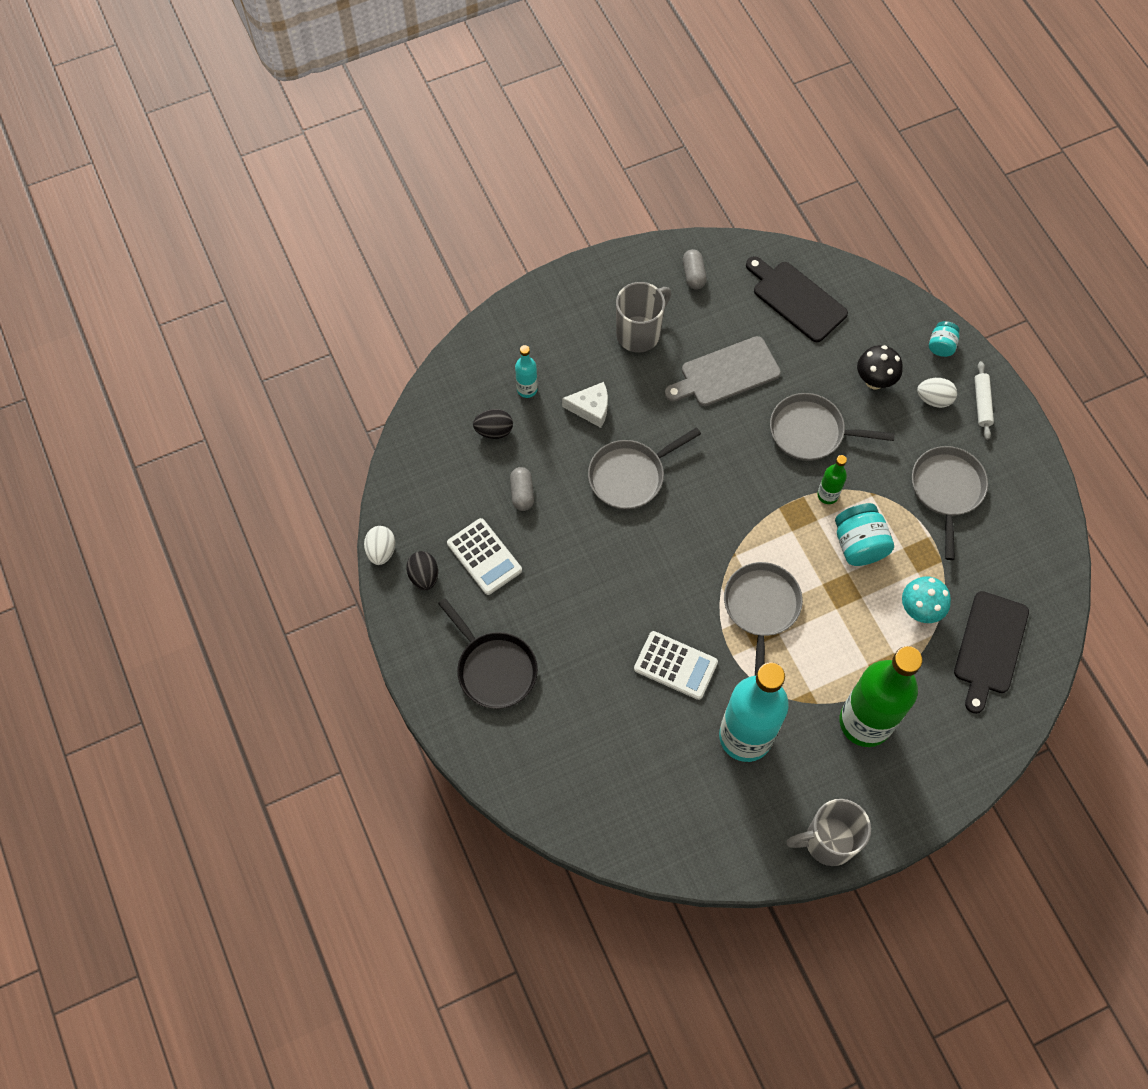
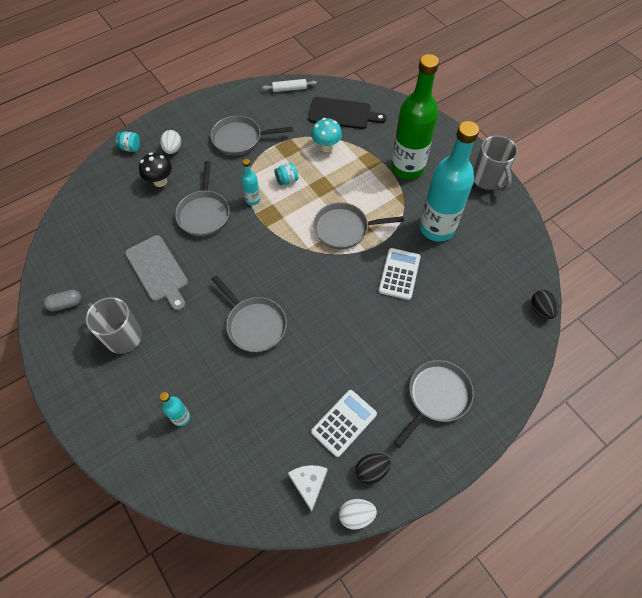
camera: 100 degrees left, 5 degrees down
(494, 431) = (224, 438): black egg -> black egg (541, 309)
(494, 669) = (436, 396): black pan -> grey pan
(522, 493) = (281, 403): grey capsule -> none
(591, 408) = (196, 362): white cheese -> white cheese (309, 484)
(796, 299) = (91, 233): black cutting board -> none
(827, 495) = (252, 200): green bottle -> turquoise bottle
(859, 544) = (287, 180): turquoise jar -> turquoise jar, size x0.58
(982, 403) = (174, 125): white rolling pin -> white rolling pin (289, 89)

